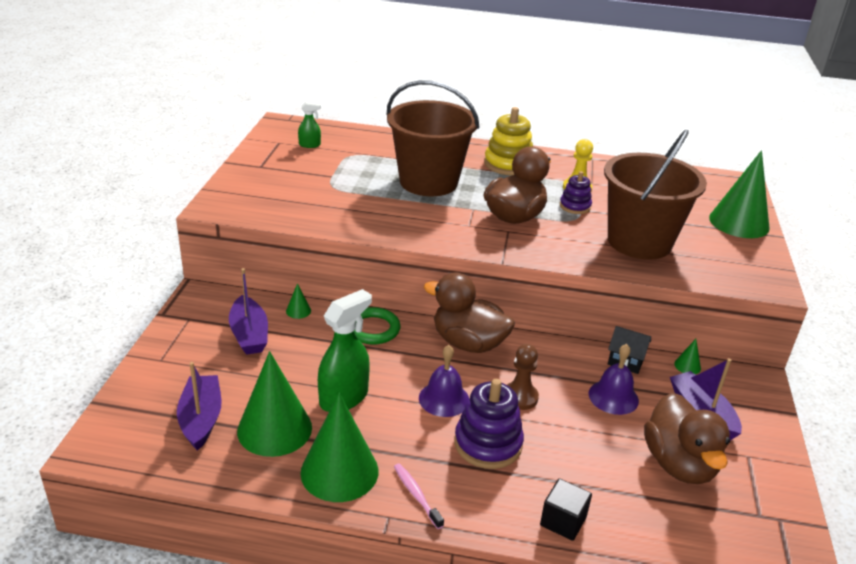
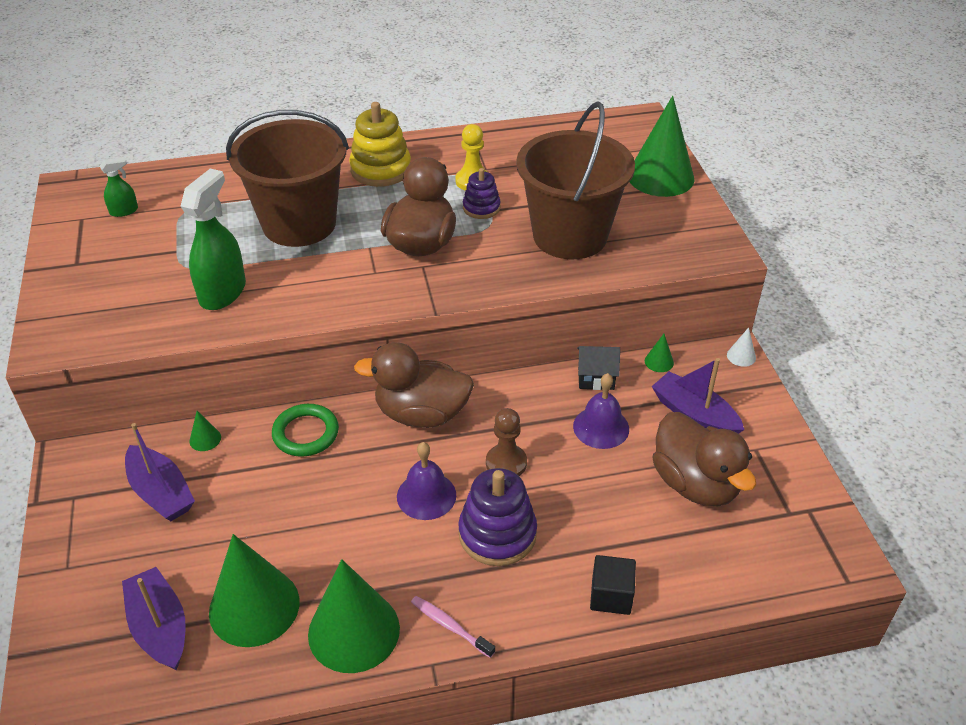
camera: 20 degrees left, 10 degrees up
(344, 398) = (315, 536): green spray bottle -> green spray bottle (223, 292)
(766, 383) = (741, 356): none -> white cone

